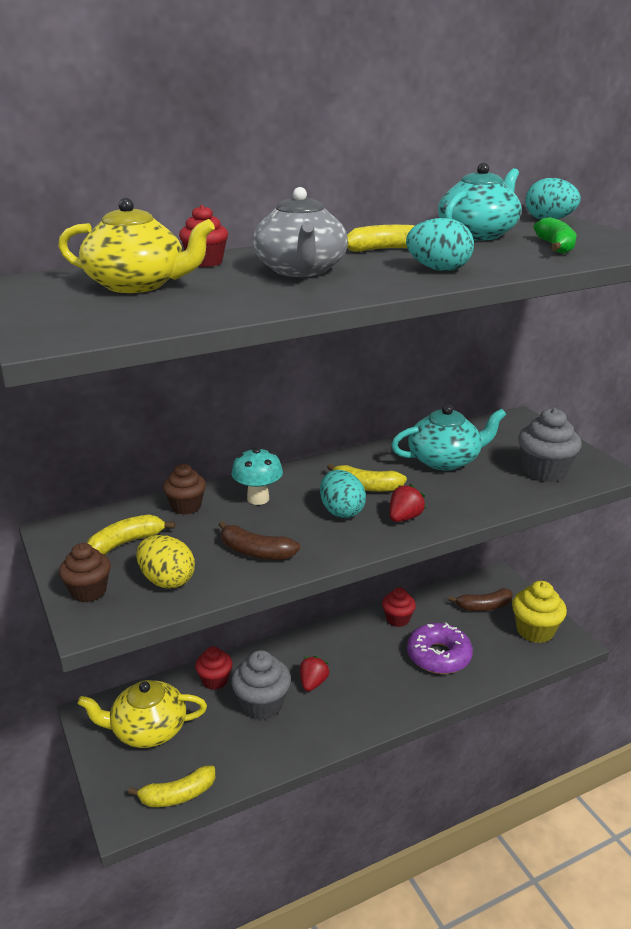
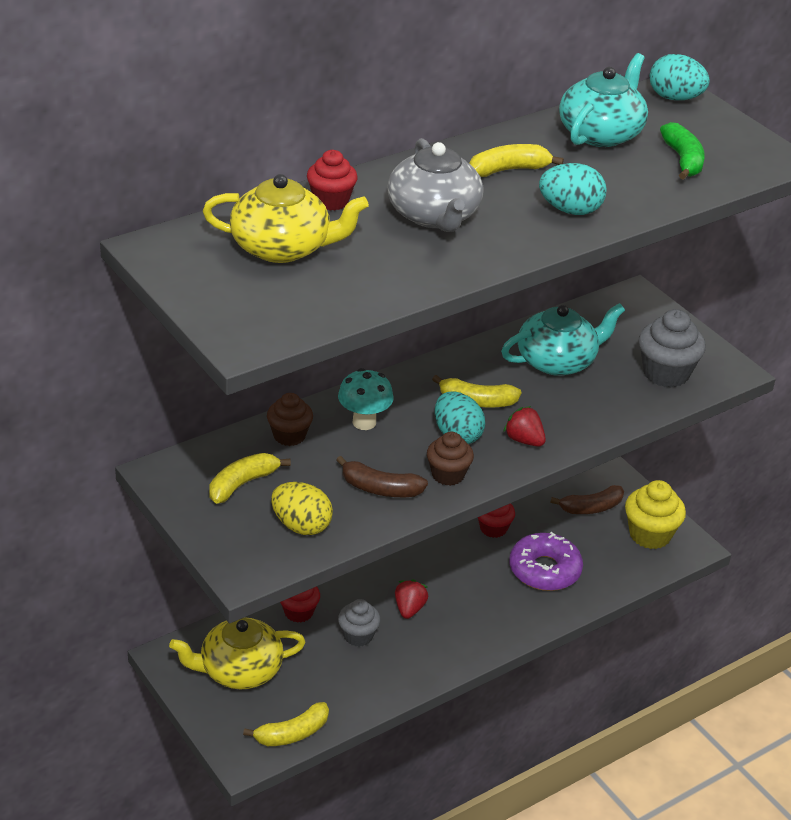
camera: 10 degrees left, 10 degrees up
(89, 591) = (227, 541): brown cupcake -> brown cupcake (448, 475)
(262, 704) = (358, 636): grey cupcake -> grey cupcake, size x0.65
(404, 518) = (524, 440): red strawberry -> red strawberry turned 75 degrees counterclockwise

